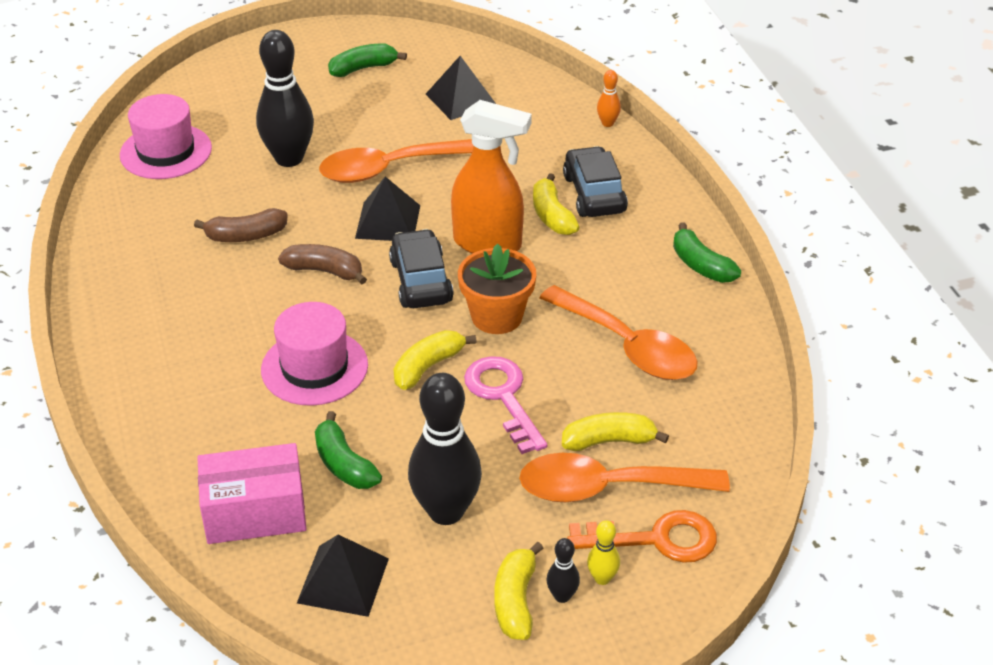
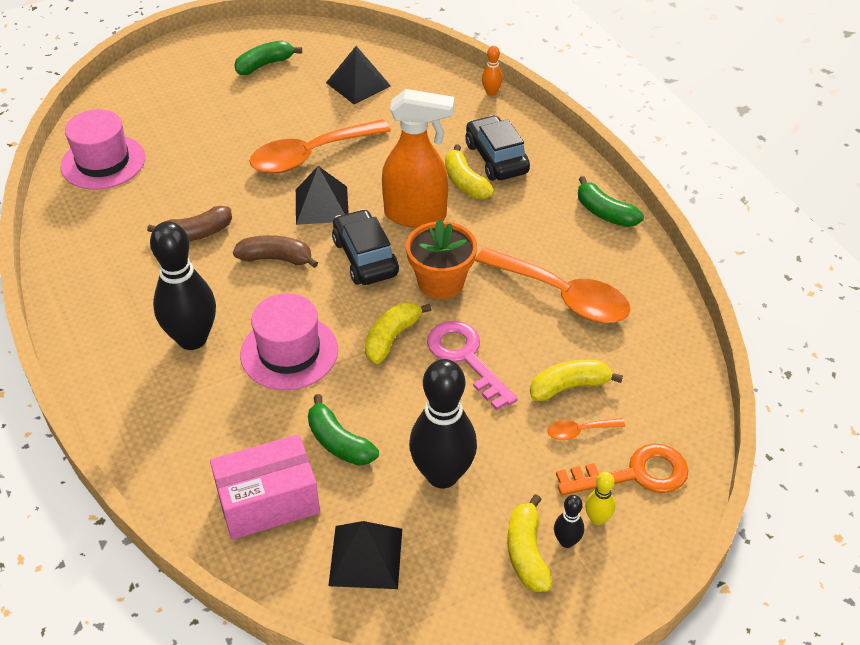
camera: 10 degrees left, 5 degrees up
(289, 158) = (218, 156): black bowling pin -> black bowling pin (192, 339)
(608, 487) = (579, 431): orange spoon -> orange spoon, size x0.43

